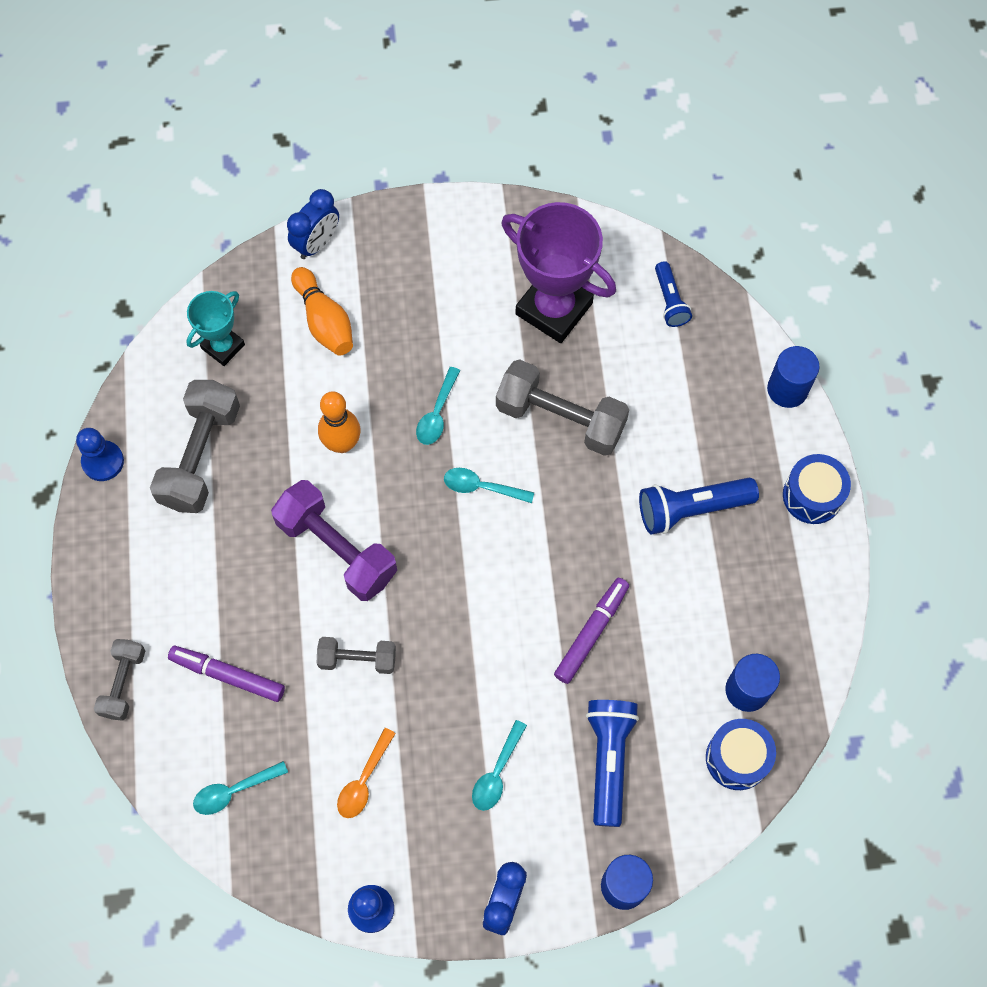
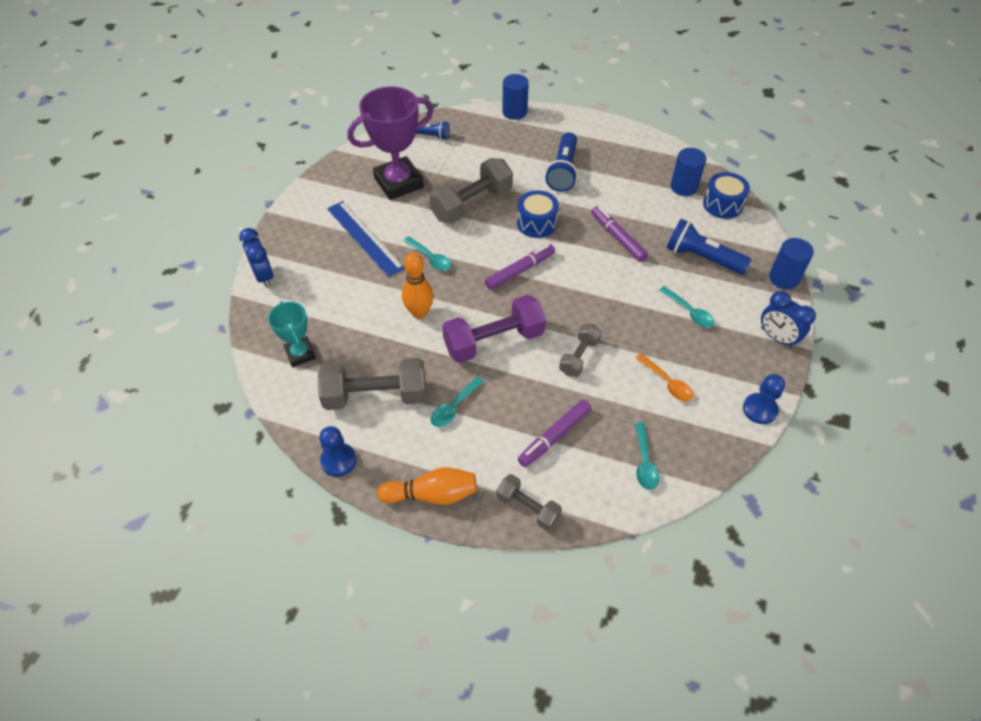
camera: 65 degrees left, 15 degrees down
(200, 456) = (375, 396): grey dumbbell -> grey dumbbell turned 45 degrees counterclockwise
(324, 321) = (324, 292): orange bowling pin -> orange bowling pin (432, 494)
(434, 319) = (365, 237): none -> blue ruler
(468, 531) = (520, 271): none -> purple marker
(482, 487) = (494, 254): turquoise spoon -> turquoise spoon (454, 407)
(812, 495) = (582, 124): blue drum -> blue drum (536, 223)

